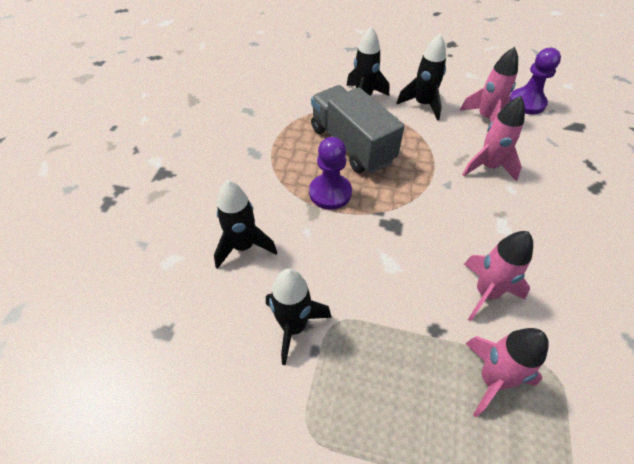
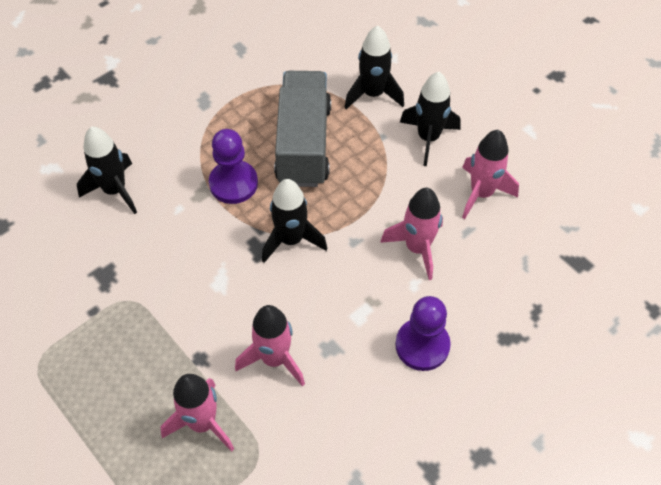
camera: 35 degrees right, 5 degrees up
(294, 327) = (94, 282): black rocket -> black rocket (291, 240)
(527, 103) = (554, 202): purple pawn -> purple pawn (422, 345)

